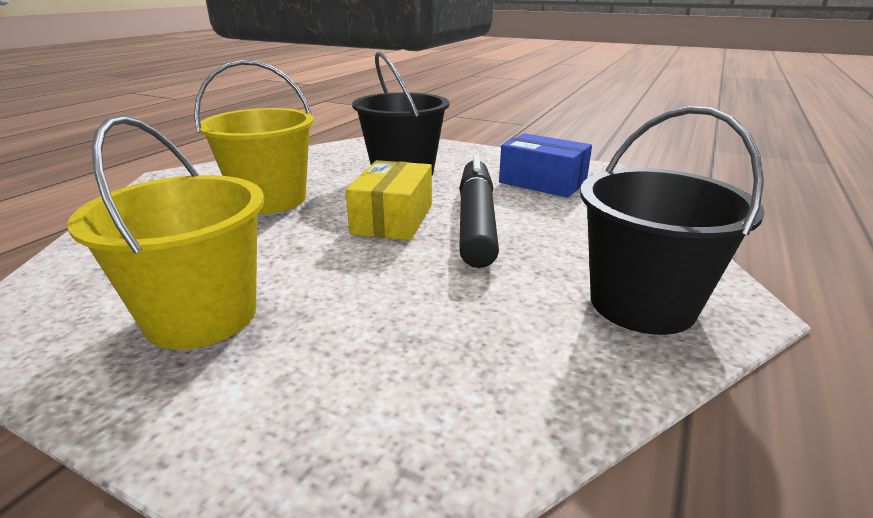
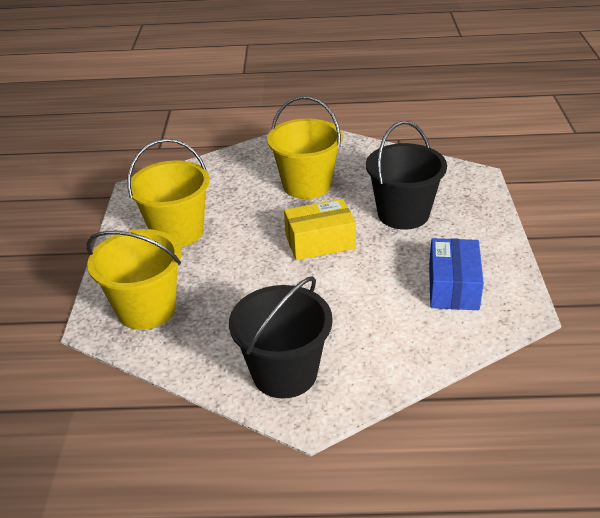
camera: 65 degrees right, 10 degrees up
(380, 410) = (146, 309): none -> yellow bucket
(476, 221) = (346, 276): black marker -> none

